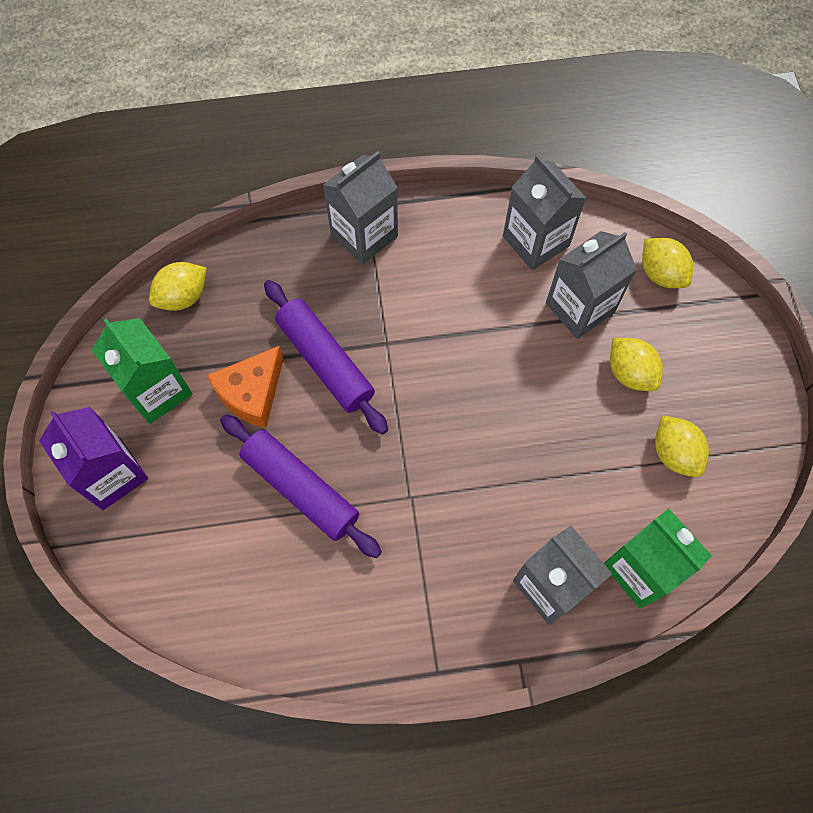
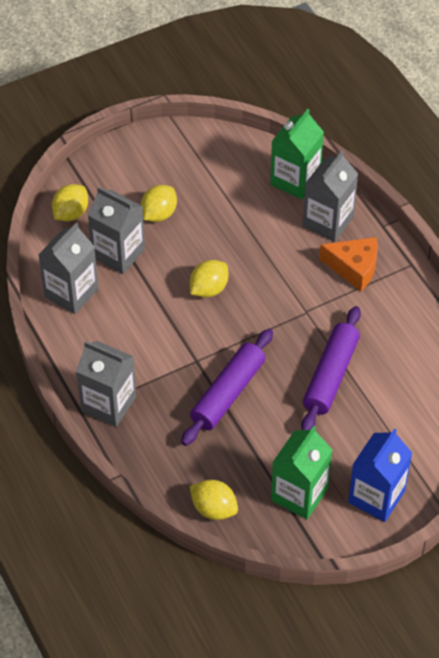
camera: 110 degrees left, 15 degrees down
(112, 474) = (376, 497): purple carton -> blue carton
(252, 393) = (274, 431): orange cheese -> orange cheese (354, 268)
(674, 453) = (208, 179): yellow lemon -> yellow lemon (209, 289)

